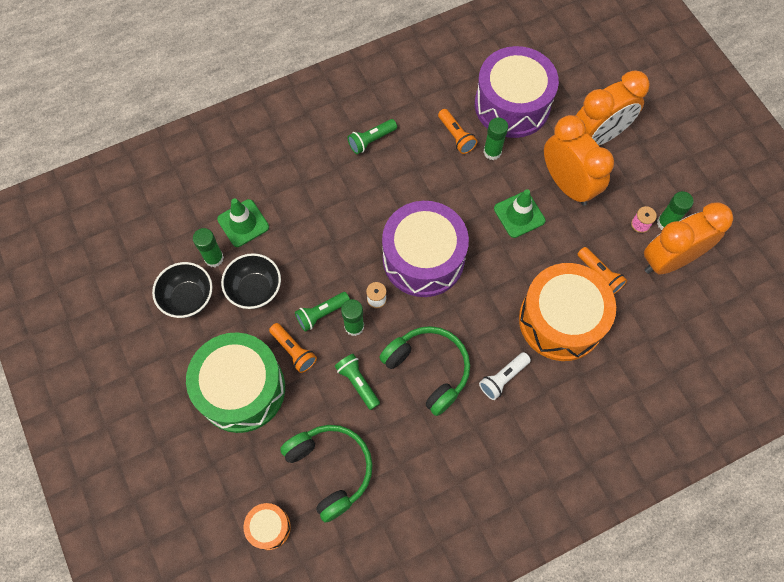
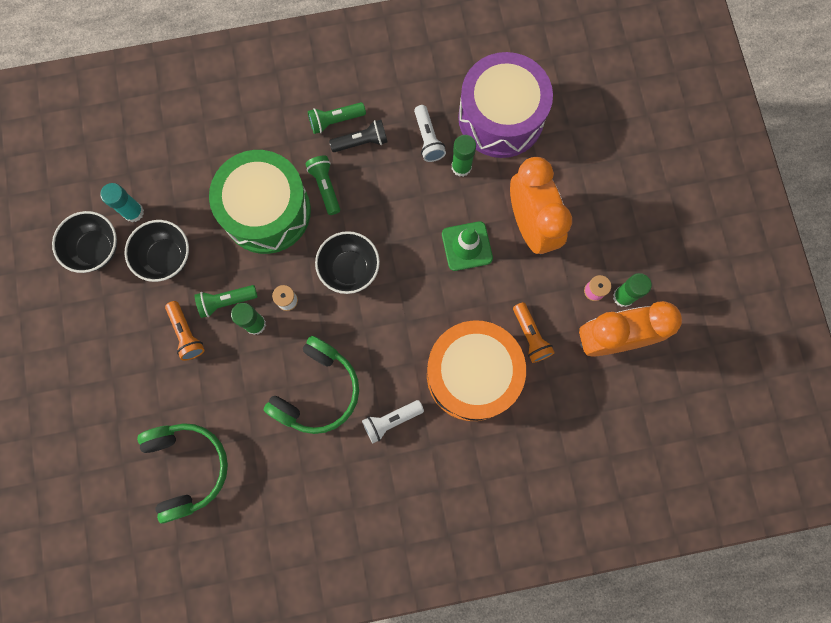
camera: 15 degrees right, 10 degrees up
(214, 258) = (133, 212): green glue stick -> turquoise glue stick
(241, 389) = (123, 360): green drum -> green drum (266, 211)
(243, 223) = (174, 181): green traffic cone -> none
(269, 527) = (110, 509): orange drum -> none
(358, 383) = (241, 385): green flashlight -> green flashlight (325, 187)
(399, 152) = (361, 142): none -> black flashlight
(423, 258) = (349, 269): purple drum -> black bowl
(428, 370) = (317, 391): green headphones -> green headphones turned 60 degrees clockwise
(456, 136) = (428, 139): orange flashlight -> white flashlight
(597, 137) = (582, 178): orange clock -> none

